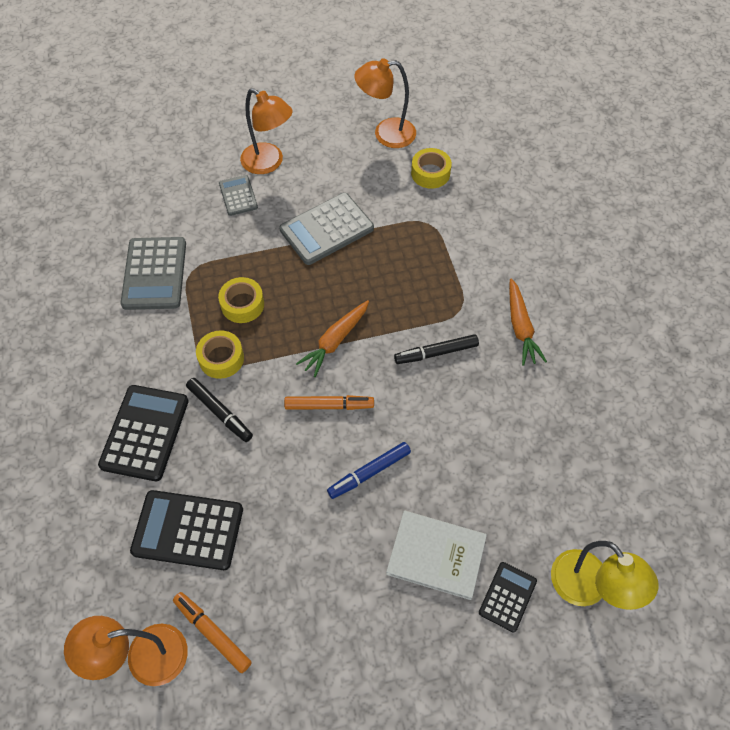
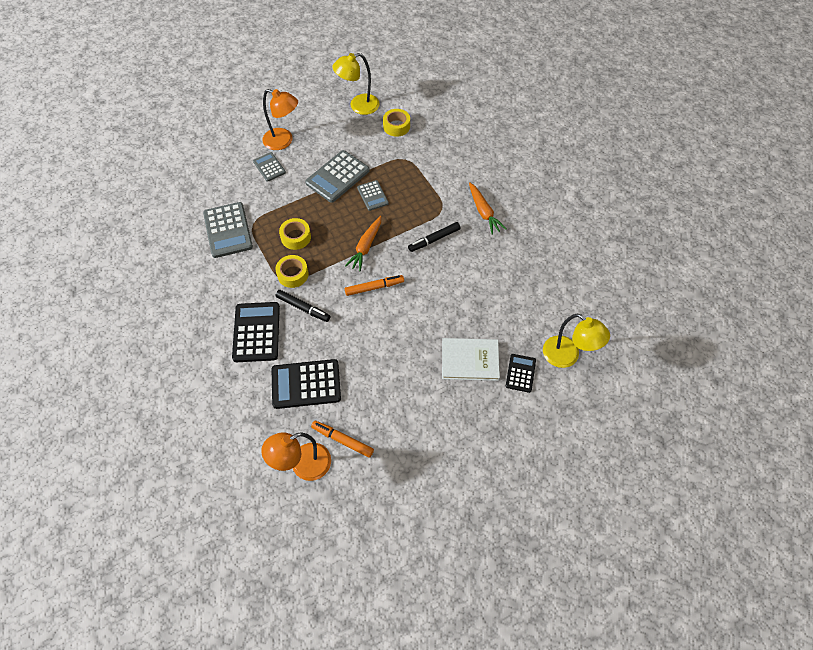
camera: 15 degrees left, 0 degrees up
(367, 267) = (372, 195): none -> grey calculator
(369, 473) = (413, 322): blue marker -> none
(386, 134) = (358, 106): orange lamp -> yellow lamp

